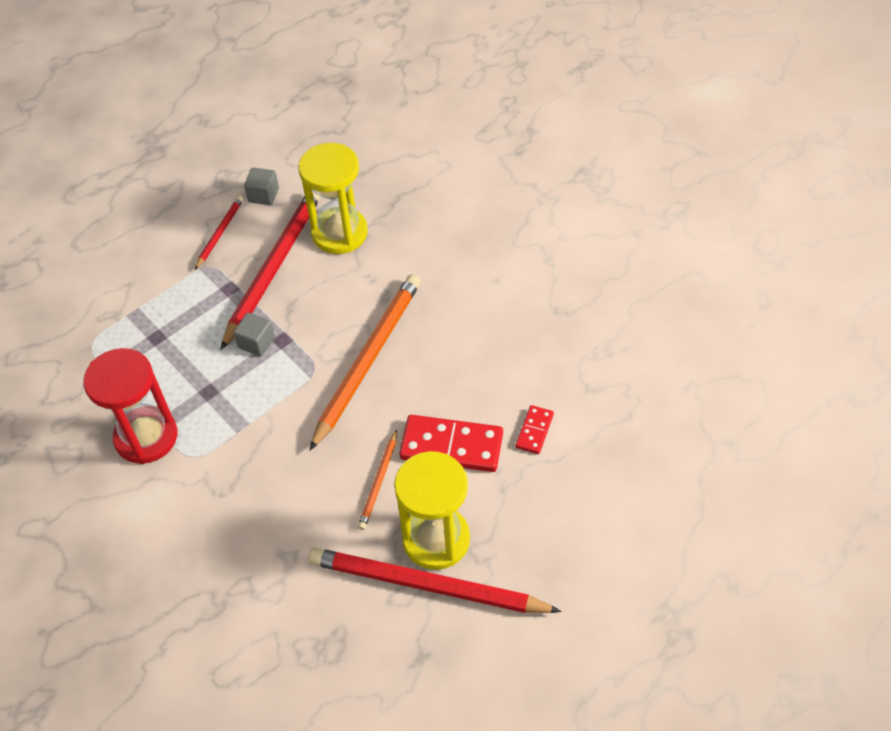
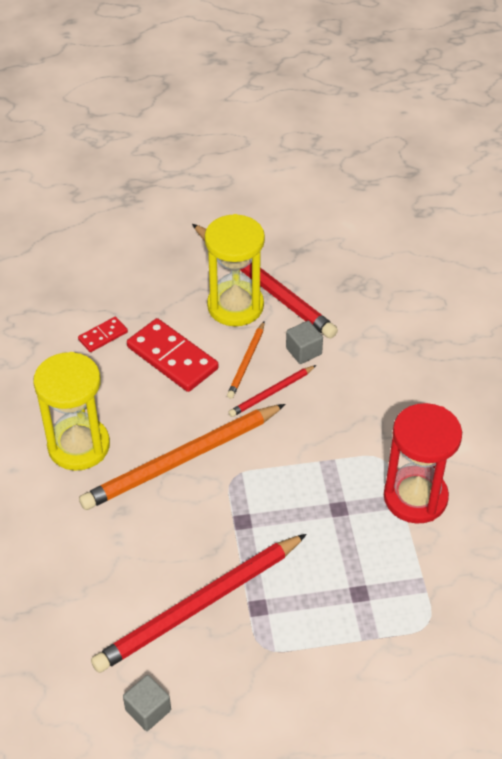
camera: 150 degrees left, 5 degrees down
(220, 233) = (226, 685): red pencil -> red pencil (271, 393)
(256, 342) = (267, 532): grey cube -> grey cube (303, 351)
(339, 233) = (107, 607): yellow hourglass -> yellow hourglass (79, 446)
(379, 482) = (246, 362): orange pencil -> orange pencil turned 150 degrees clockwise

